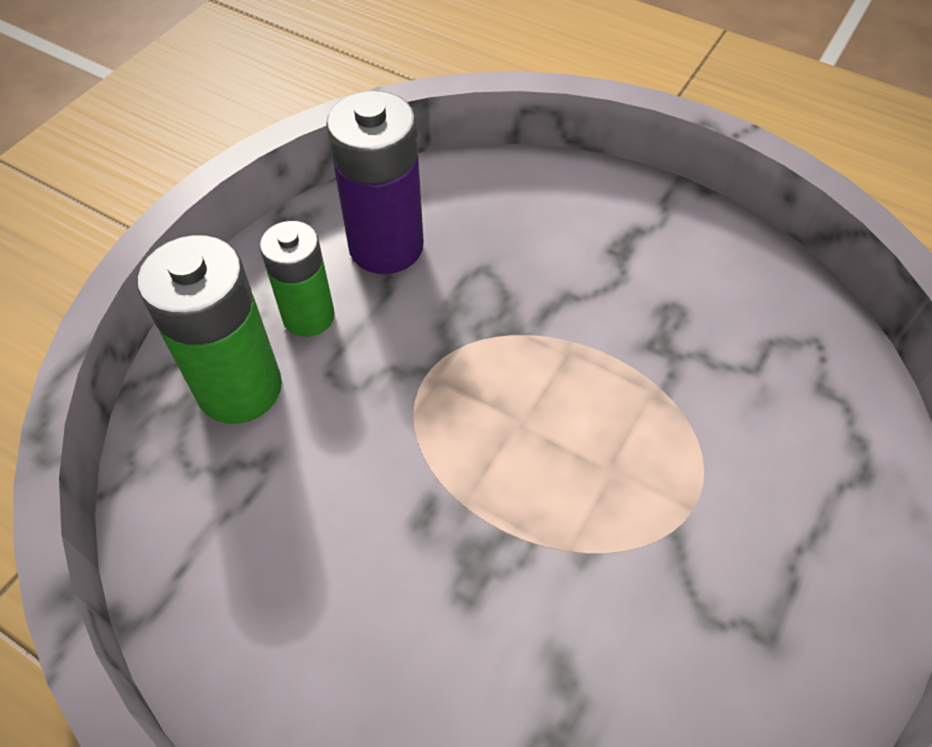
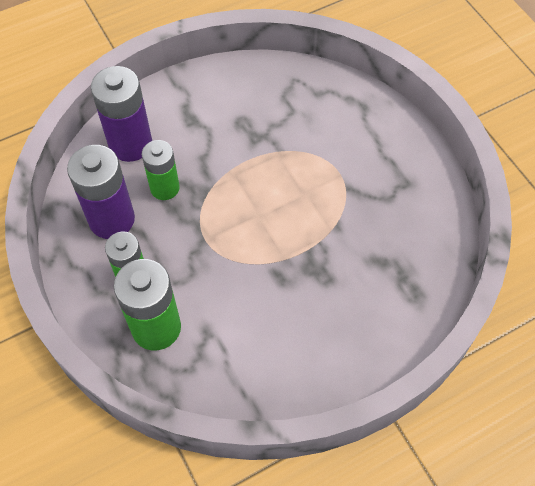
camera: 60 degrees left, 5 degrees up
(480, 278) = (165, 188): none -> green battery
(522, 204) = (130, 144): none -> purple battery

